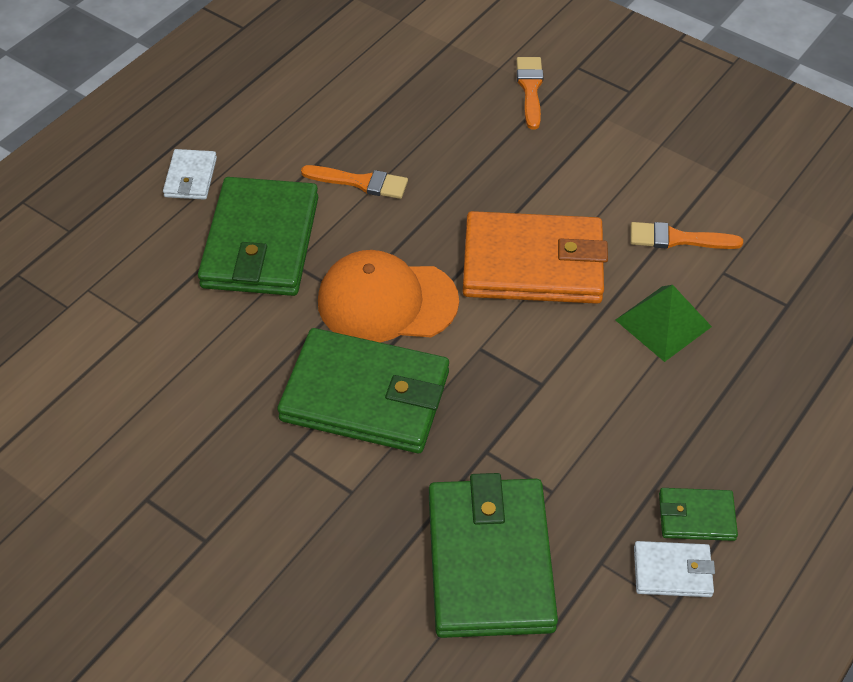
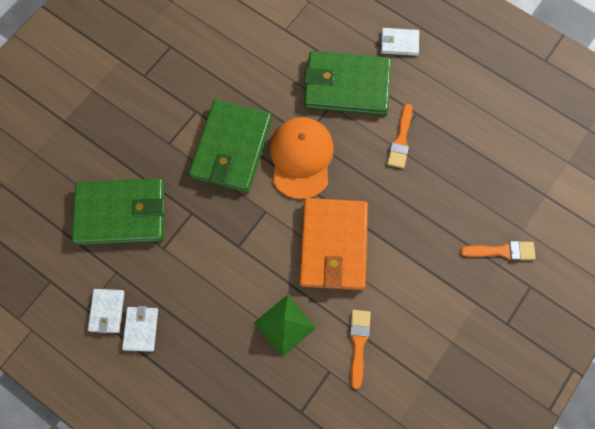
camera: 90 degrees right, 20 degrees up
(696, 517) = (141, 329): green wallet -> white wallet

